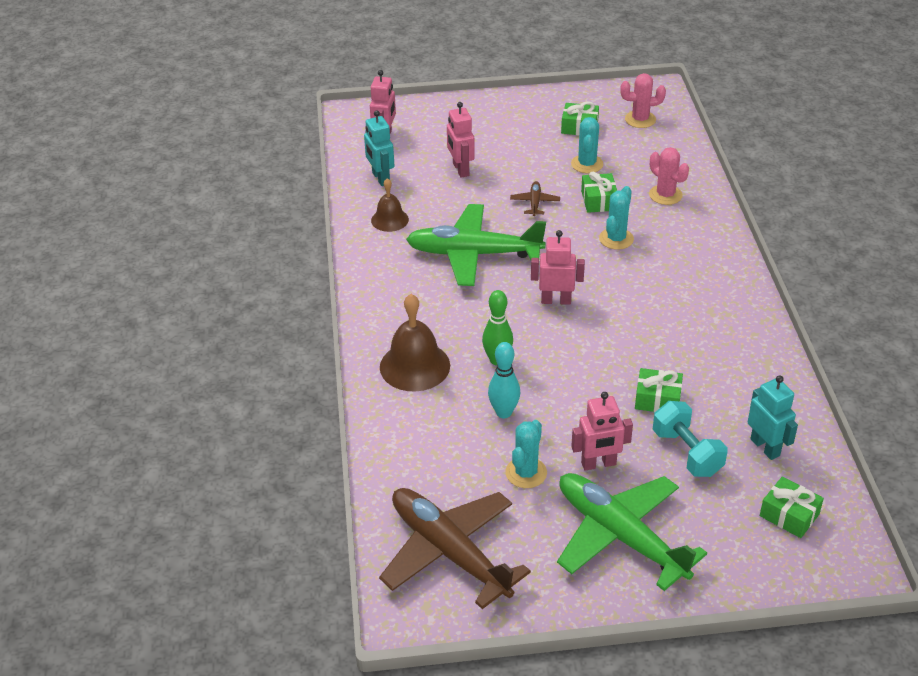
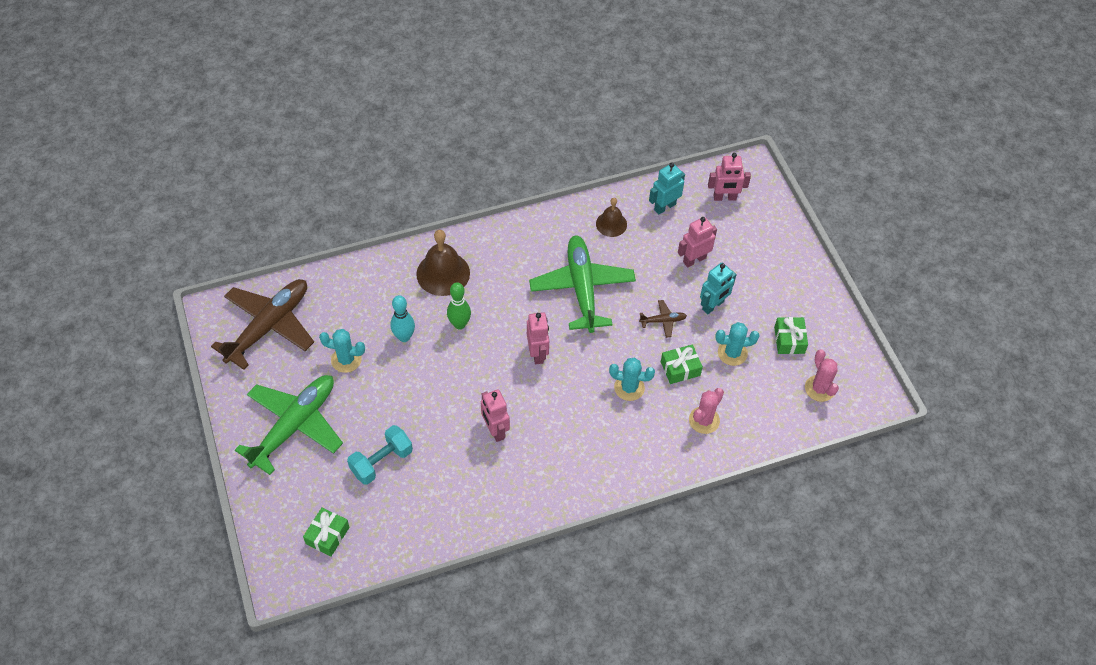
camera: 75 degrees right, 15 degrees up
(598, 464) = (361, 404): pink robot -> pink robot (495, 430)
(657, 399) = (436, 437): green gift -> none
(765, 447) = (395, 516): turquoise robot -> turquoise robot (713, 305)

